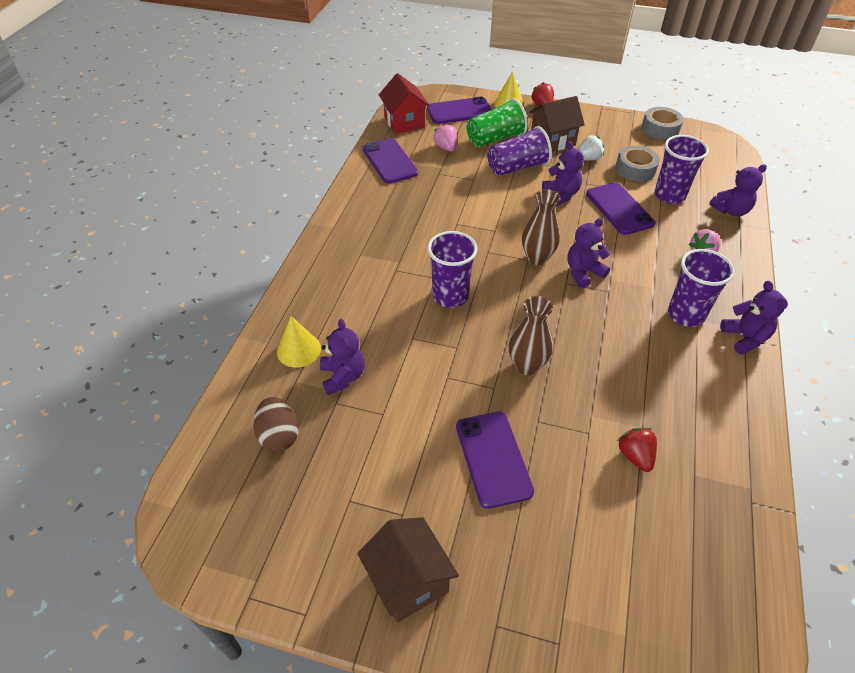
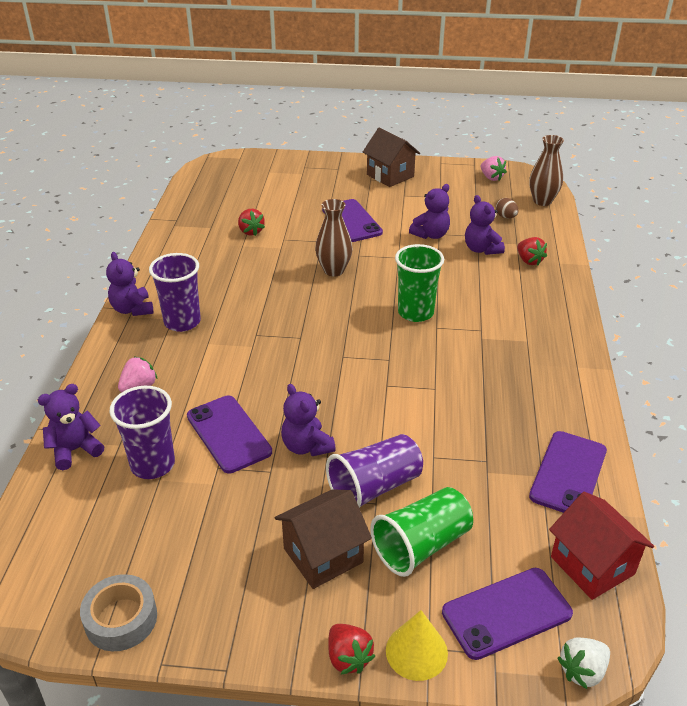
camera: 170 degrees right, 10 degrees down
(279, 435) = (506, 217): brown egg -> brown egg, size x0.64
(299, 350) = (529, 261): yellow cone -> red strawberry
(389, 161) = (568, 473): purple phone -> purple phone turned 60 degrees clockwise
(446, 147) = (496, 513): pink strawberry -> pink strawberry (491, 178)
(450, 296) = (415, 312): purple cup -> green cup
(537, 258) = (333, 359): brown vase -> brown vase (542, 201)
(583, 272) = (281, 349): purple teddy bear -> purple teddy bear (431, 235)
(588, 159) = (264, 520): white strawberry -> white strawberry (582, 671)
(635, 169) = (191, 509): grey tape -> none

